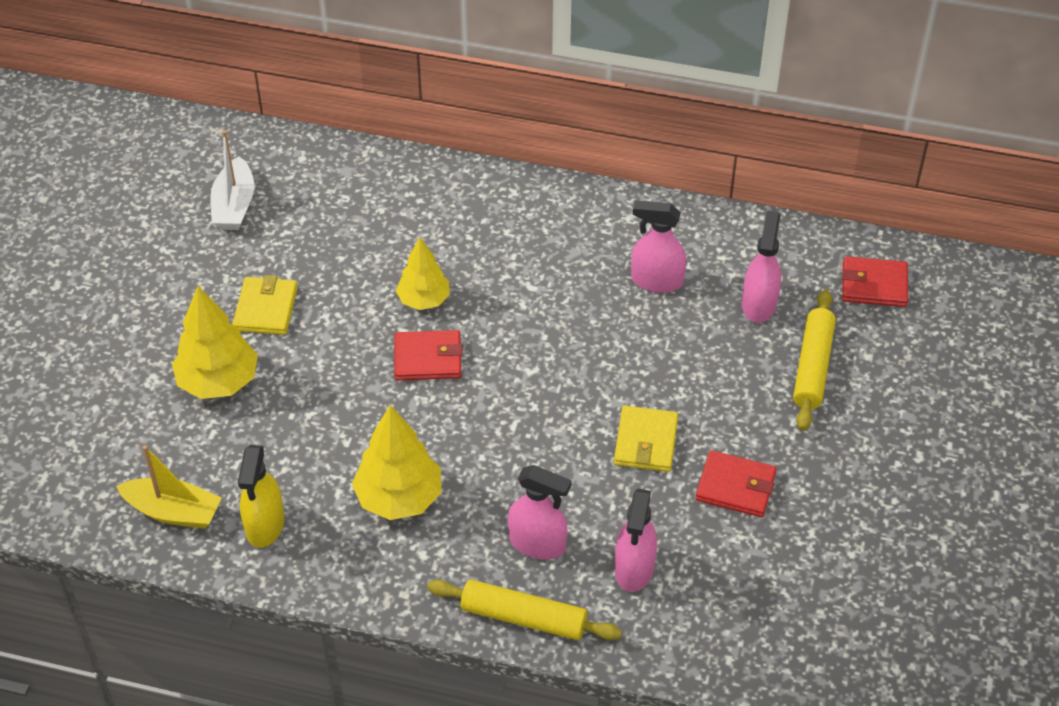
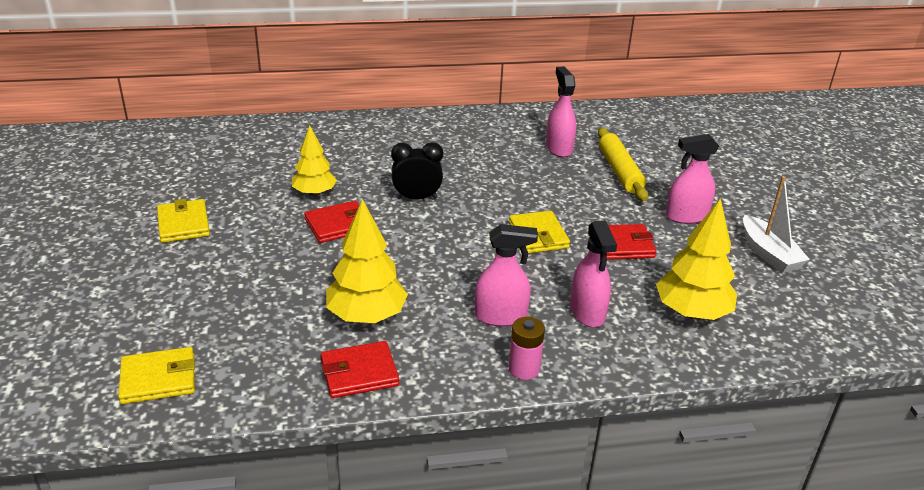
camera: 25 degrees left, 15 degrees down
(173, 512) = (158, 379): yellow boat -> yellow wallet
(218, 381) = (162, 278): yellow tree -> yellow tree (691, 312)
(234, 205) = (126, 170): white boat -> white boat (768, 254)
(265, 525) = (254, 365): yellow spray bottle -> none
(523, 618) = (524, 369): yellow rolling pin -> pink battery
(536, 341) = (417, 198): none -> black clock
(656, 281) = (481, 150): pink spray bottle -> pink spray bottle (686, 216)
(874, 285) = (624, 125): red wallet -> red wallet (359, 373)

